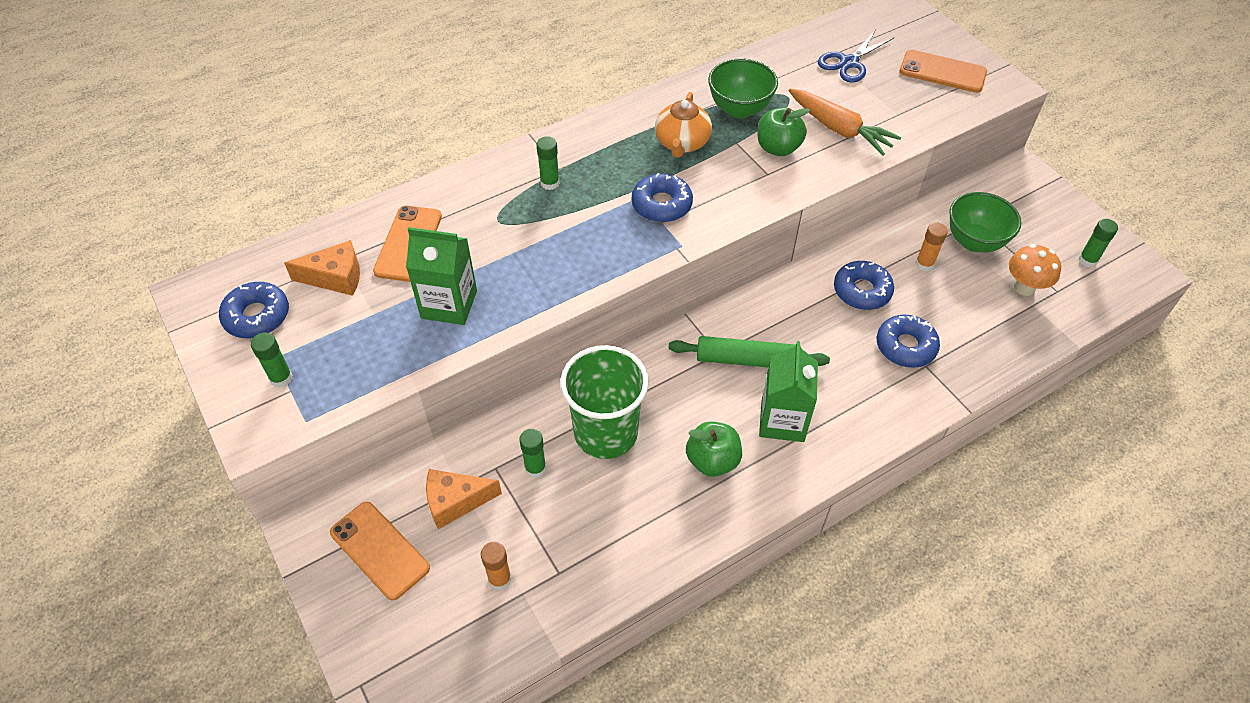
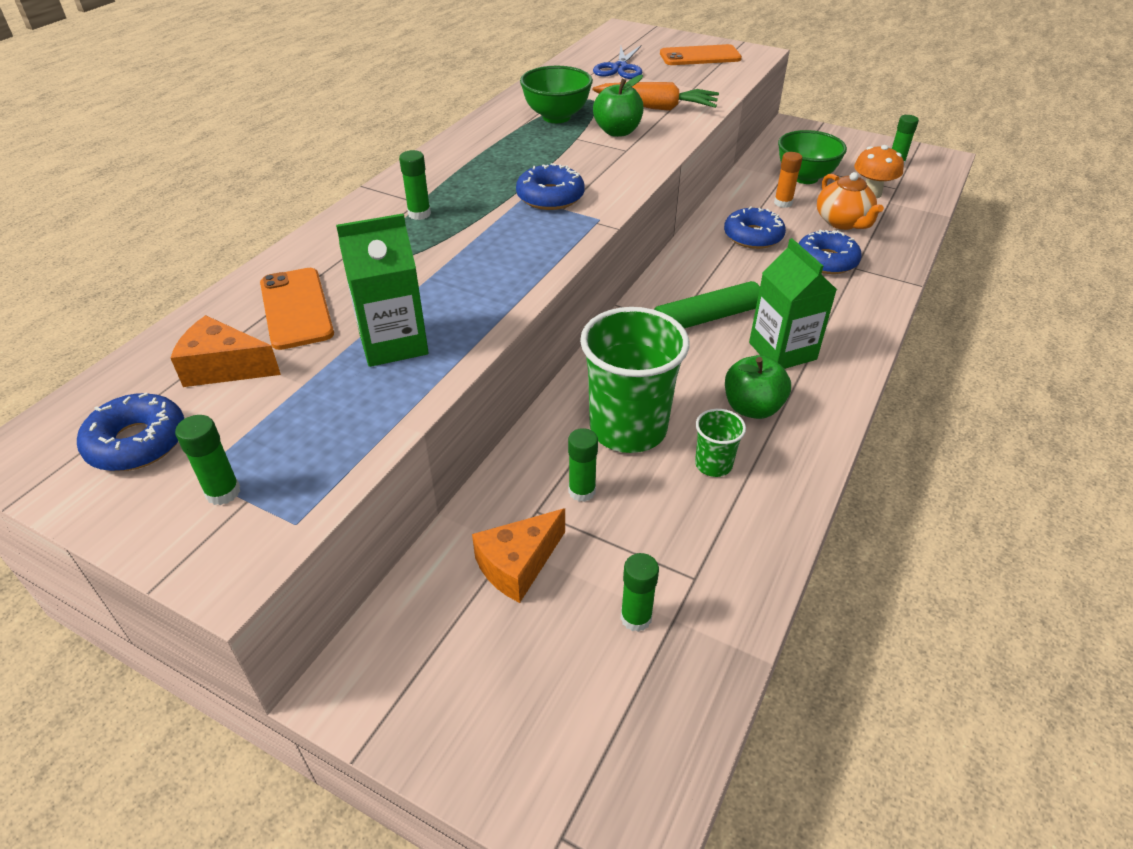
camera: 30 degrees left, 10 degrees down
(335, 277) = (224, 367): orange cheese -> orange cheese turned 135 degrees counterclockwise
(379, 550) = (463, 662): orange phone -> none
(500, 579) = (636, 618): orange glue stick -> green glue stick
(642, 494) = (713, 464): none -> green cup
(682, 143) = (526, 151): orange teapot -> orange teapot (843, 222)

